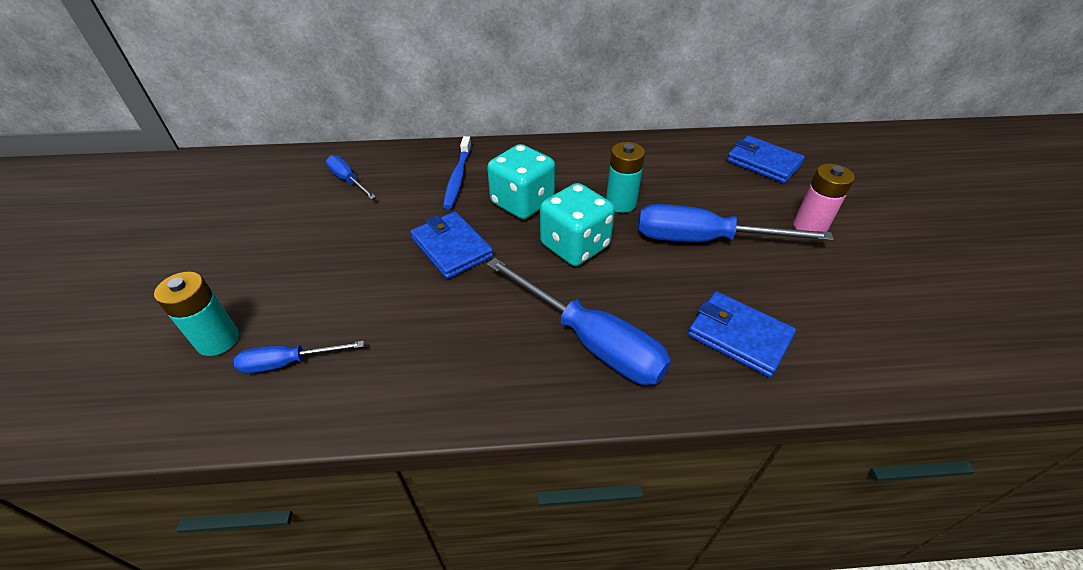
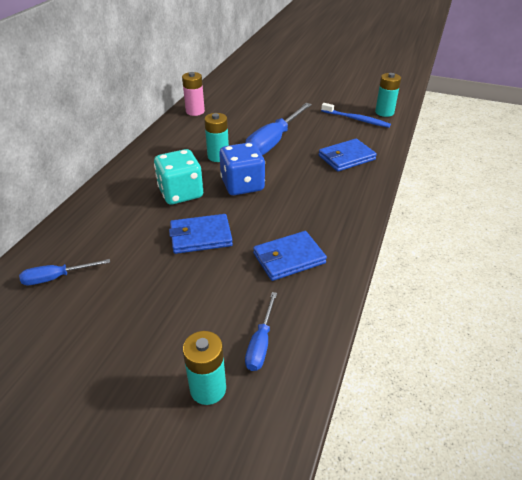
camera: 65 degrees left, 5 degrees down
(458, 177) = (120, 215): blue toothbrush -> blue toothbrush (356, 119)
(575, 246) = (242, 185): turquoise dice -> blue dice
(590, 340) = (322, 203): blue screwdriver -> none
(763, 162) = (227, 100): blue wallet -> blue wallet (289, 258)
(809, 226) = (288, 110): pink battery -> pink battery (195, 111)
(954, 351) = (384, 112): none -> turquoise battery

